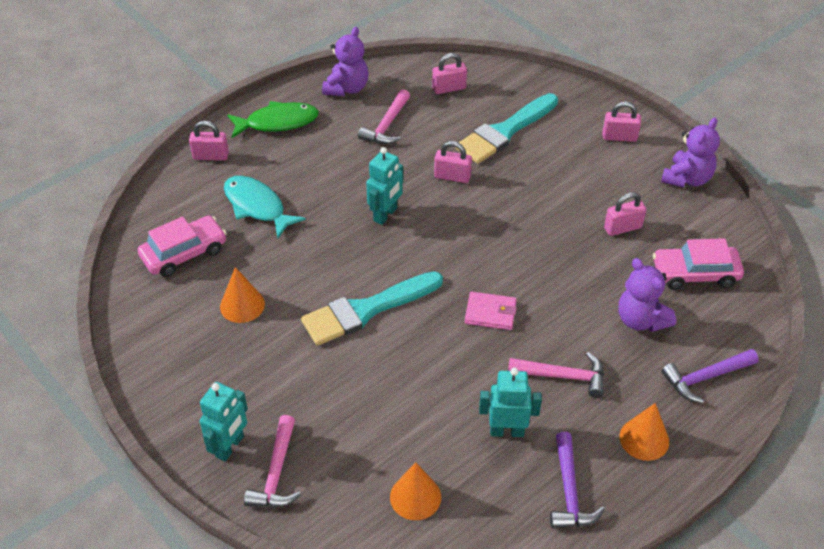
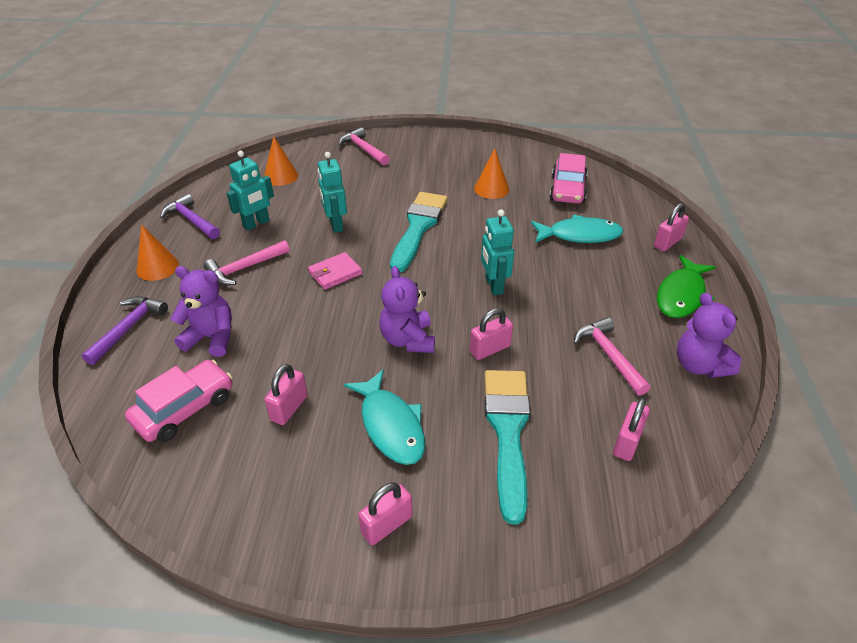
camera: 135 degrees right, 5 degrees down
(230, 446) = (400, 145): turquoise robot -> turquoise robot (335, 225)
(568, 177) = (391, 425): none -> turquoise fish
(687, 179) = (261, 523): purple teddy bear -> purple teddy bear (408, 340)

